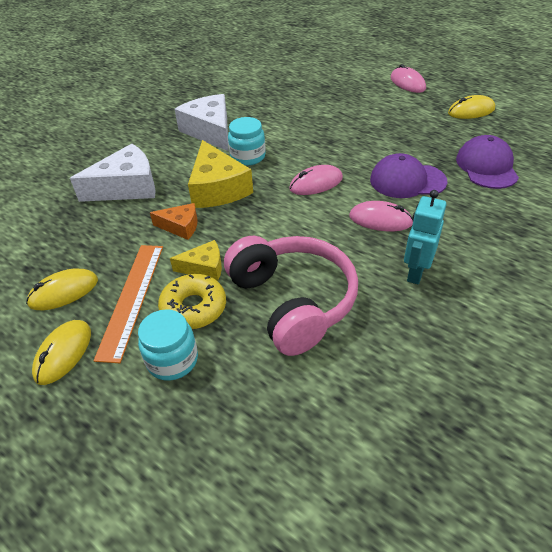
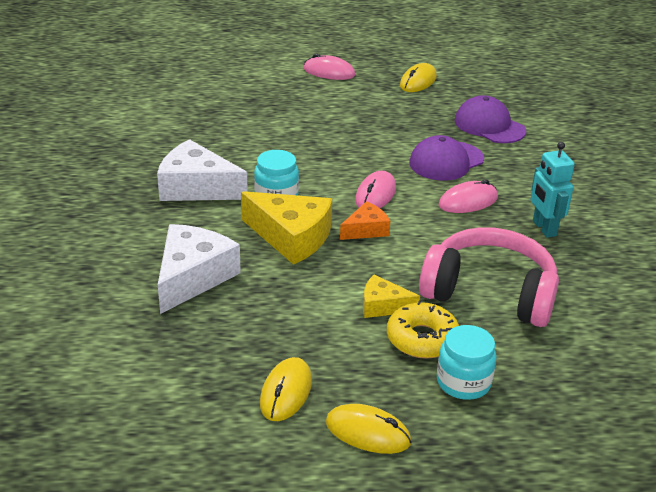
camera: 45 degrees left, 10 degrees down
(63, 353) = (367, 433): yellow mouse -> yellow mouse turned 45 degrees counterclockwise
(132, 298) = (359, 361): orange ruler -> none
(180, 226) = (308, 285): orange cheese -> orange cheese (366, 230)
(204, 267) = (383, 306): yellow cheese -> yellow cheese turned 120 degrees counterclockwise

